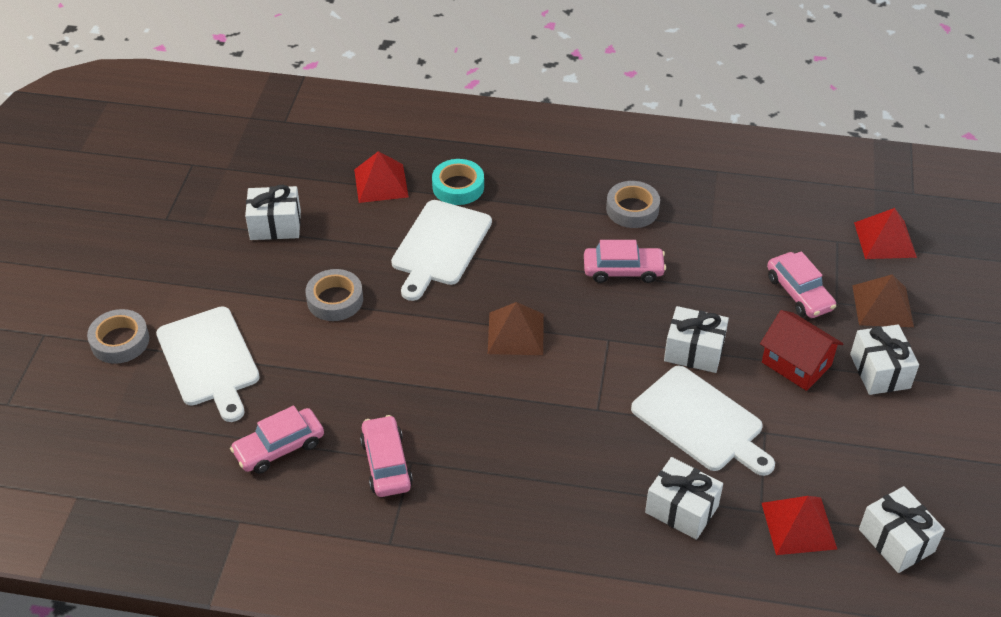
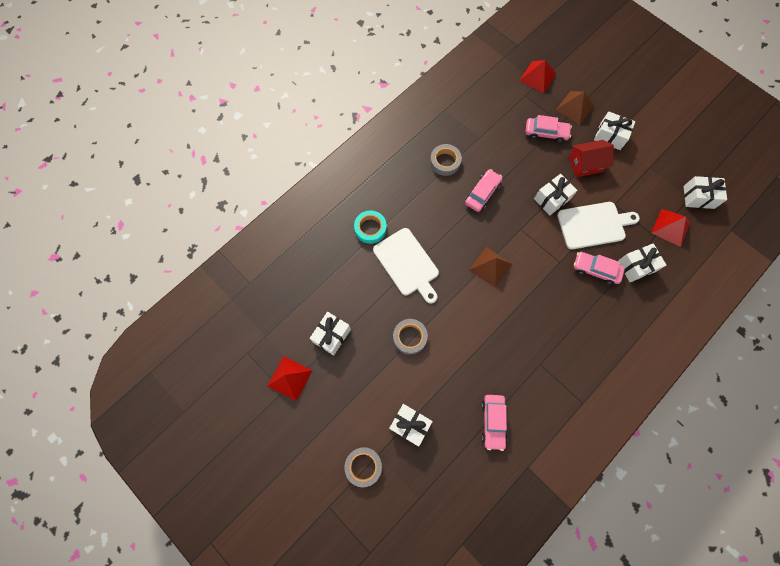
camera: 55 degrees left, 25 degrees up
(209, 360) = (410, 425): white cutting board -> white gift
(381, 183) = (339, 264): red pyramid -> red pyramid (290, 378)
(386, 463) = (534, 376): pink car -> pink car (595, 270)

